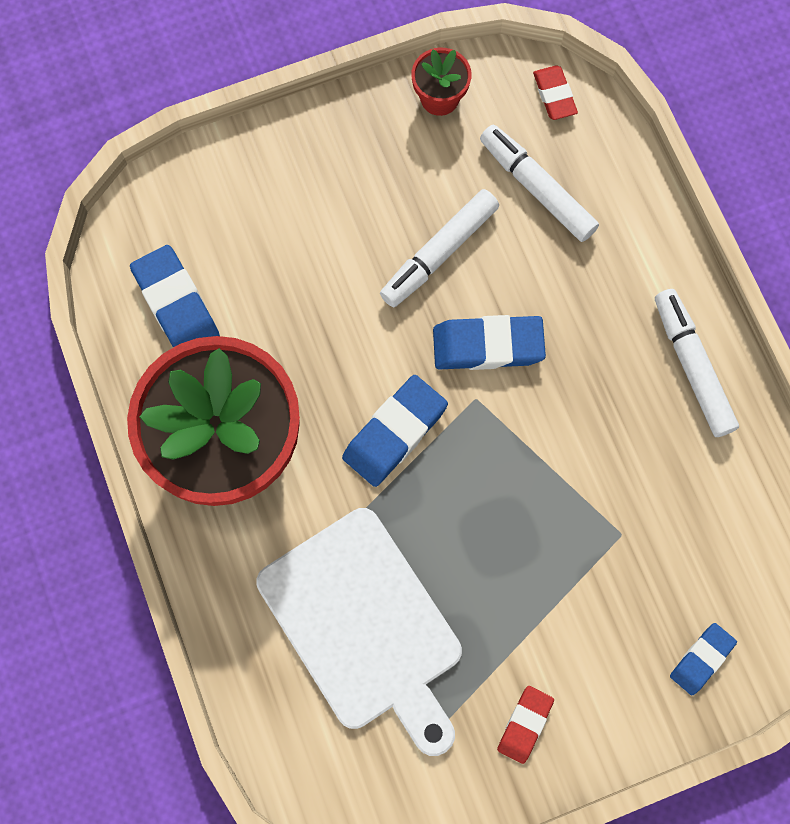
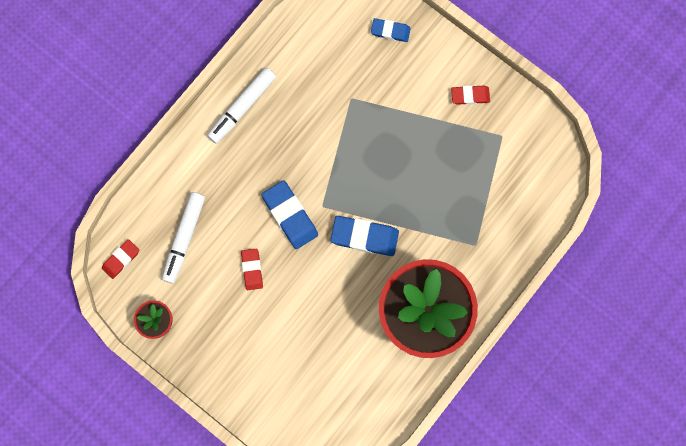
camera: 120 degrees left, 5 degrees up
(176, 304) = (362, 393): blue eraser -> none
(365, 626) = (470, 196): white cutting board -> none
(439, 253) = (252, 269): white marker -> red eraser

